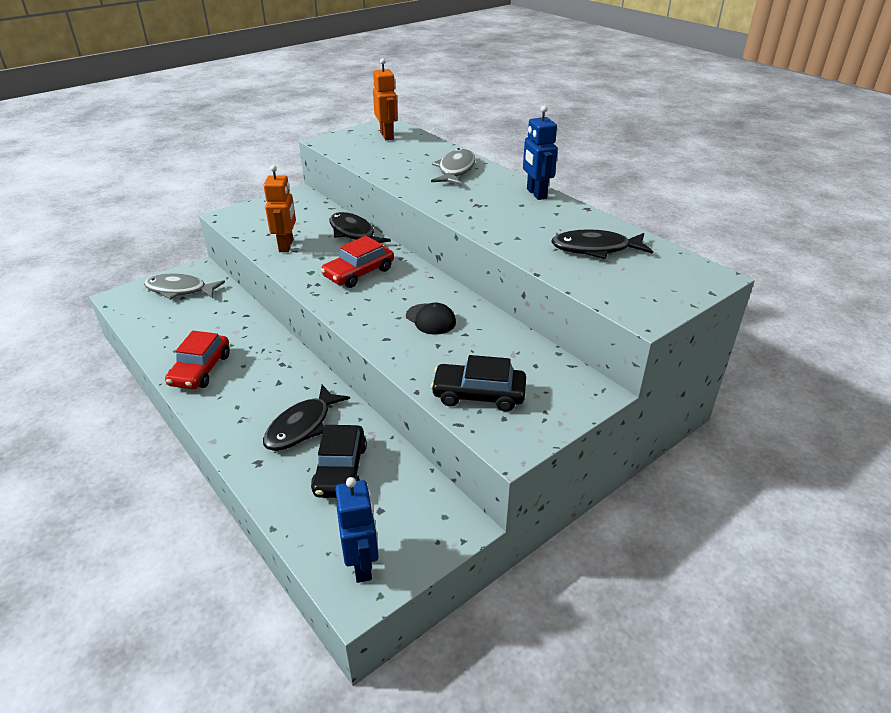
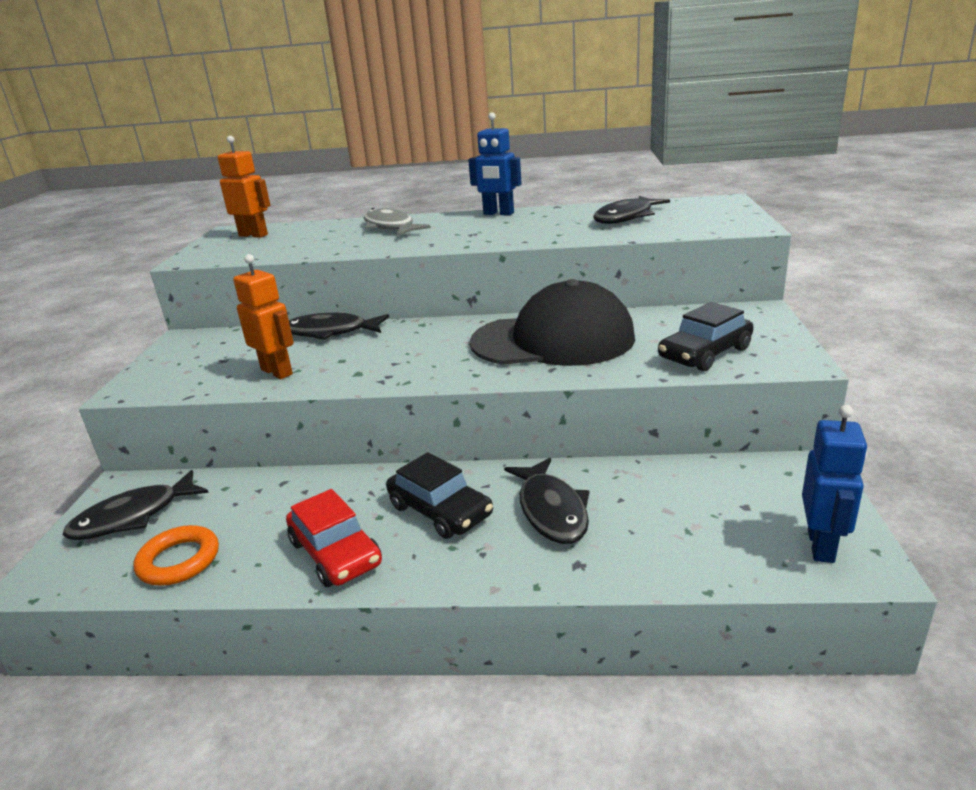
camera: 45 degrees left, 10 degrees down
(158, 326) = (179, 560): none -> orange ring
(180, 290) = (133, 516): grey fish -> black fish
(340, 470) = (656, 509): black car -> black car (440, 510)
(359, 273) = (410, 349): red car -> none
(362, 565) = (821, 546): blue robot -> blue robot turned 75 degrees clockwise
(430, 319) = (553, 340): black cap -> black cap, size x2.47

